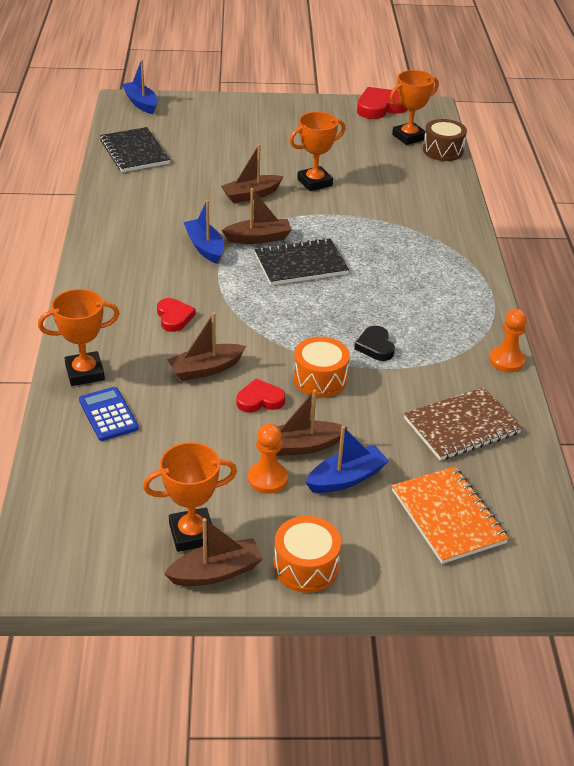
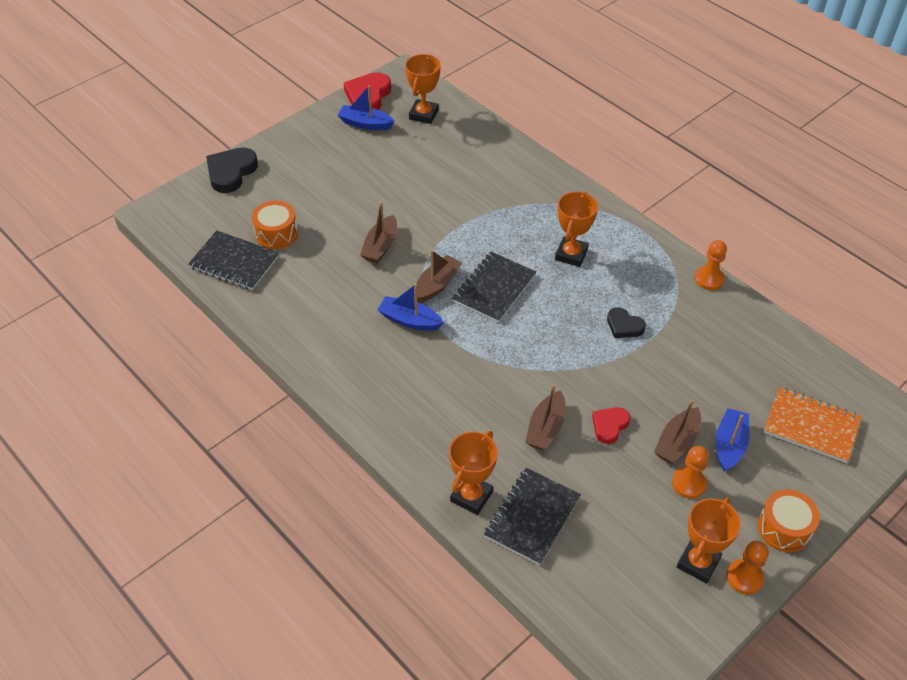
camera: 40 degrees left, 10 degrees up
(108, 414) = (532, 517): blue calculator -> black notebook
(141, 103) = (171, 206): blue boat -> blue boat (365, 124)
(174, 317) = (469, 400): red heart -> none
(209, 104) = (231, 172): none -> black heart
(216, 572) = (744, 577): brown boat -> orange pawn
(315, 182) = (411, 203): orange trophy -> orange trophy (571, 254)
(320, 379) = (623, 379): orange drum -> orange drum (276, 233)
(443, 150) = (462, 114): brown drum -> none
(461, 426) = (742, 352): brown notebook -> none

